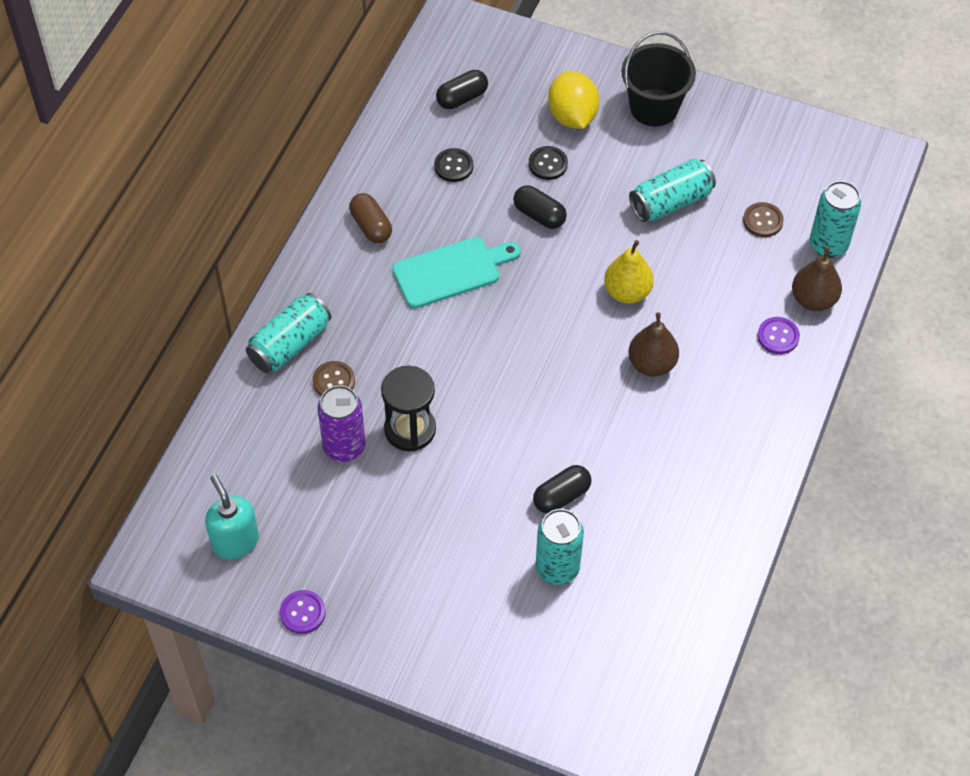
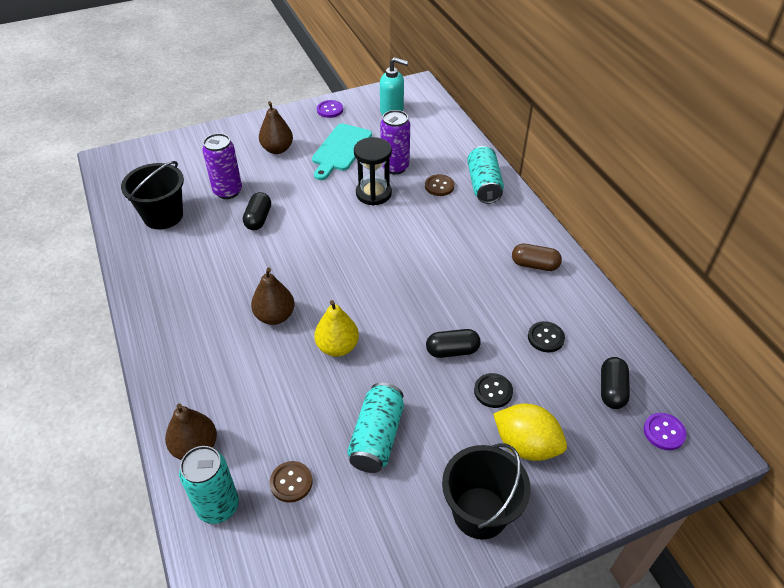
camera: 135 degrees right, 10 degrees down
(438, 593) = (277, 149): none -> brown pear
(451, 271) = (457, 276): turquoise cutting board -> turquoise cutting board (340, 149)
(557, 568) = (228, 191): turquoise can -> purple can
(657, 589) = (163, 216): none -> black bucket
(778, 336) = (202, 398): purple button -> purple button (664, 432)

